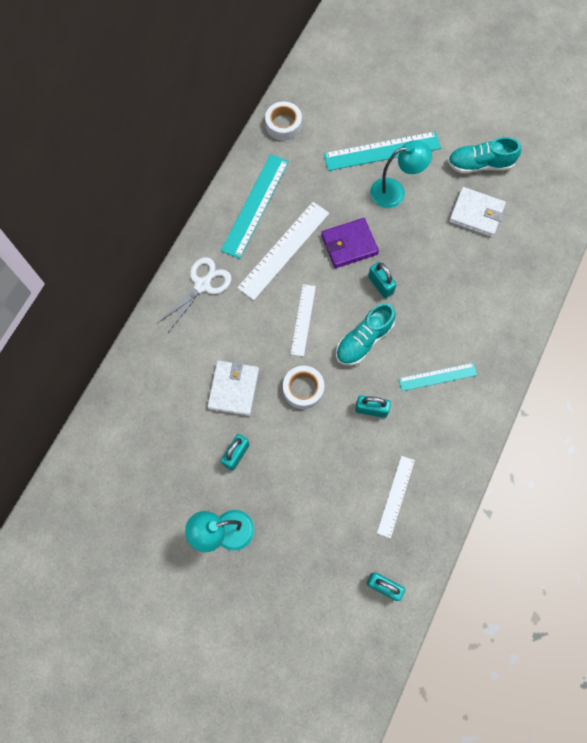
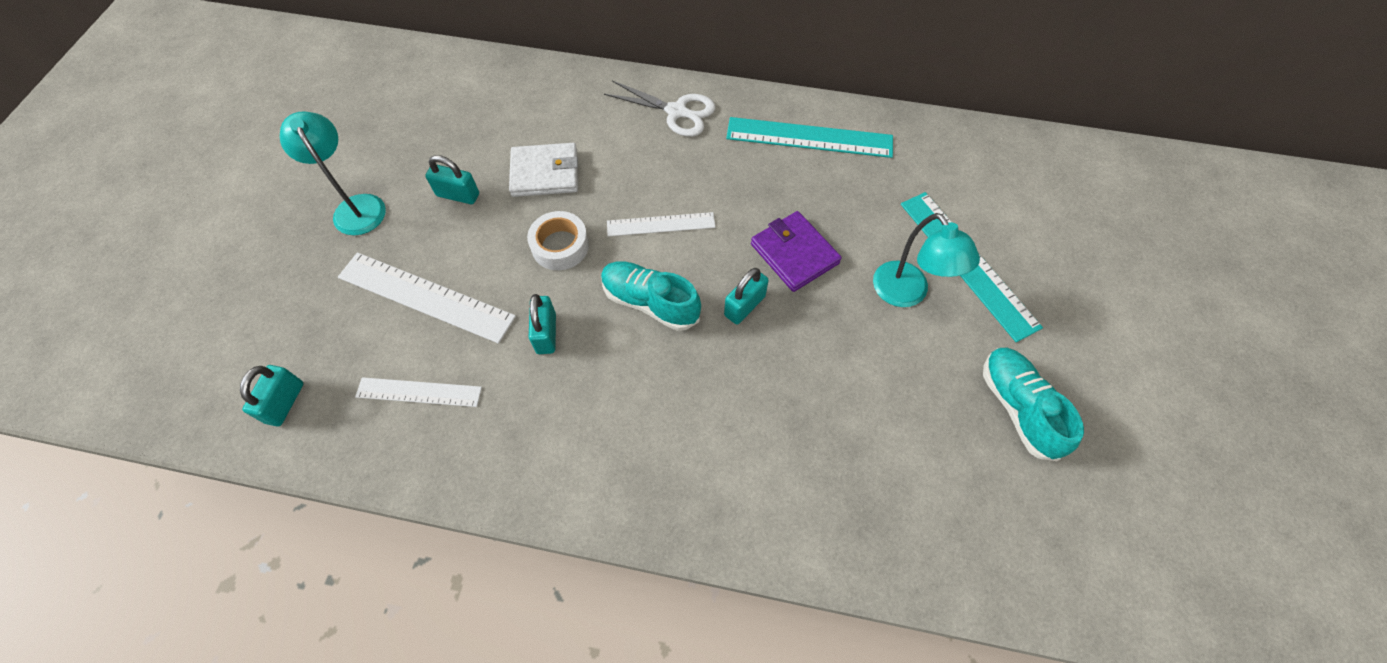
camera: 75 degrees right, 10 degrees down
(283, 125) = (945, 140): white tape -> none
(283, 250) = (756, 181): white ruler -> white ruler (426, 296)
(437, 376) = (617, 414): turquoise ruler -> none
(476, 214) = (922, 419): white wallet -> none

